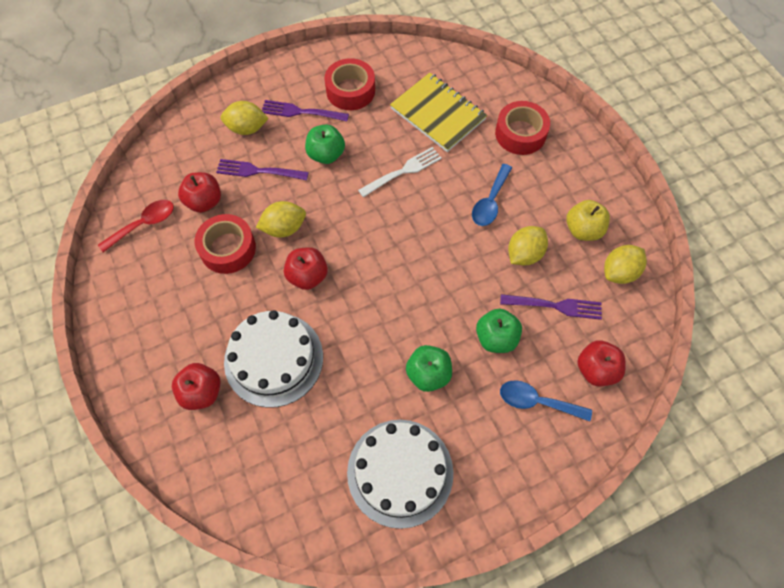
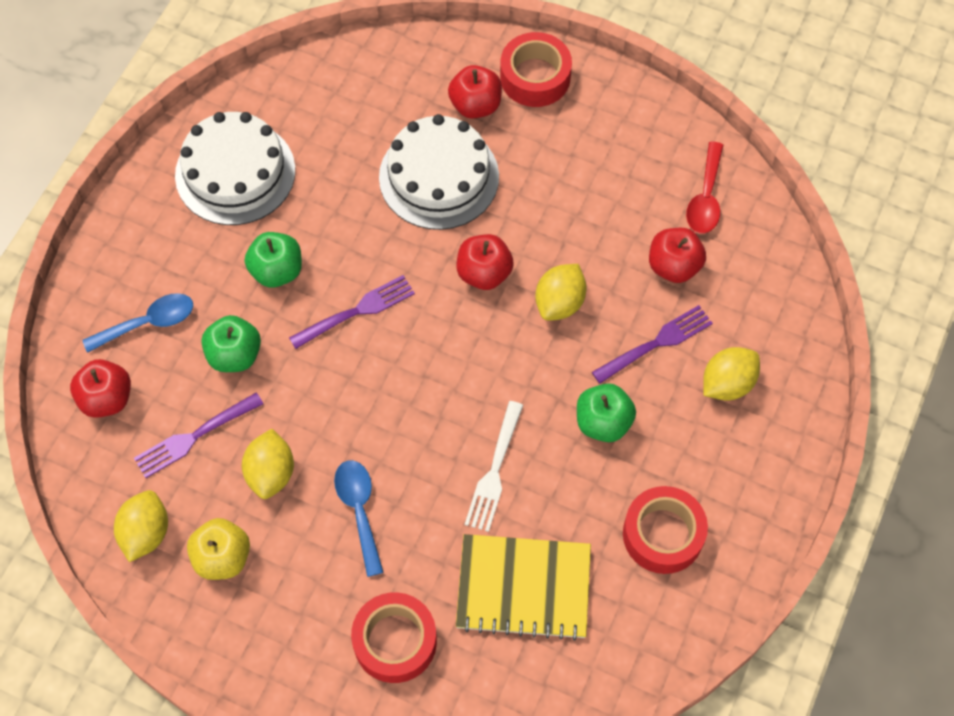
camera: 140 degrees right, 0 degrees up
(228, 248) = (594, 239): red tape -> red tape (535, 77)
(302, 112) = (689, 456): purple fork -> purple fork (356, 312)

